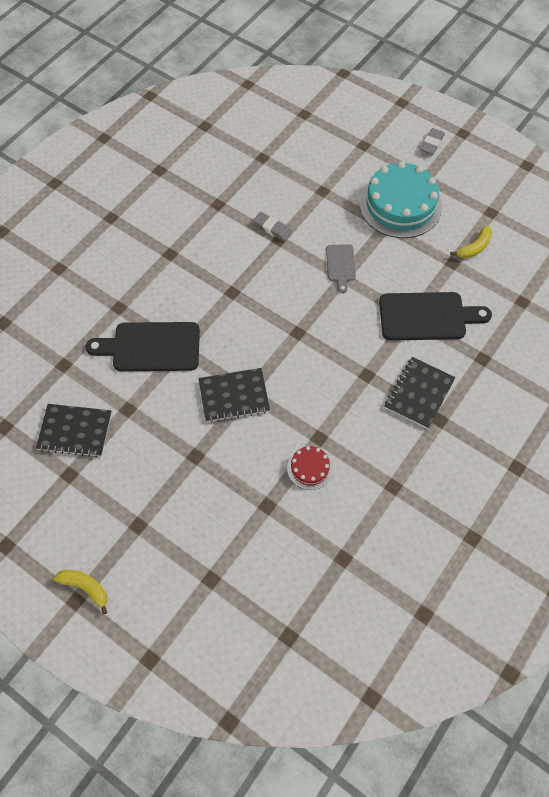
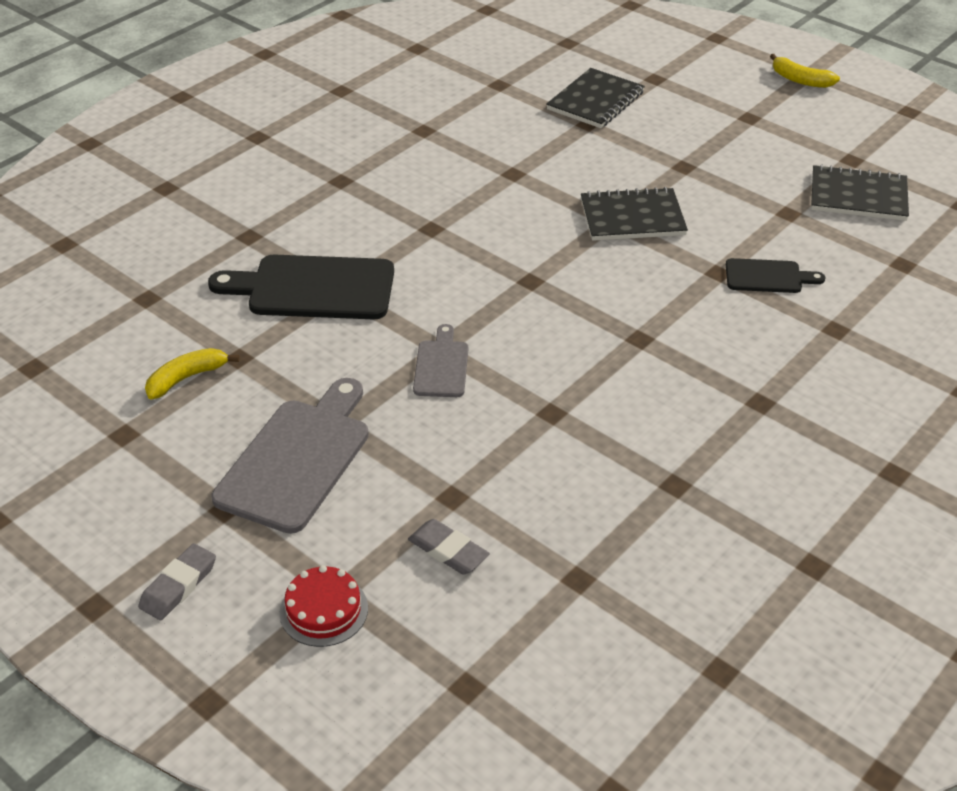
camera: 175 degrees left, 20 degrees down
(151, 347) = (767, 277): black cutting board -> black cutting board, size x0.54
(272, 228) = (563, 433): grey eraser -> grey eraser (448, 551)
(310, 468) = (529, 149): red cake -> red cake (323, 610)
(400, 205) = (298, 459): turquoise cake -> grey cutting board
(419, 393) = (360, 206): black notebook -> black notebook (595, 101)

